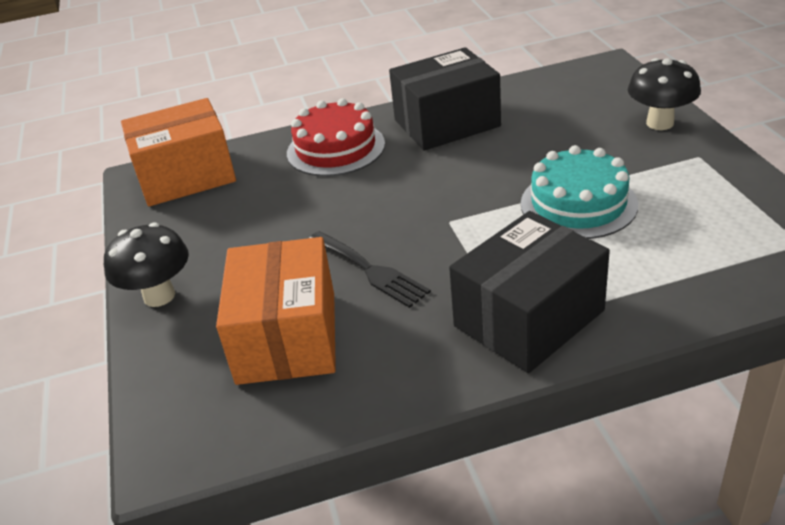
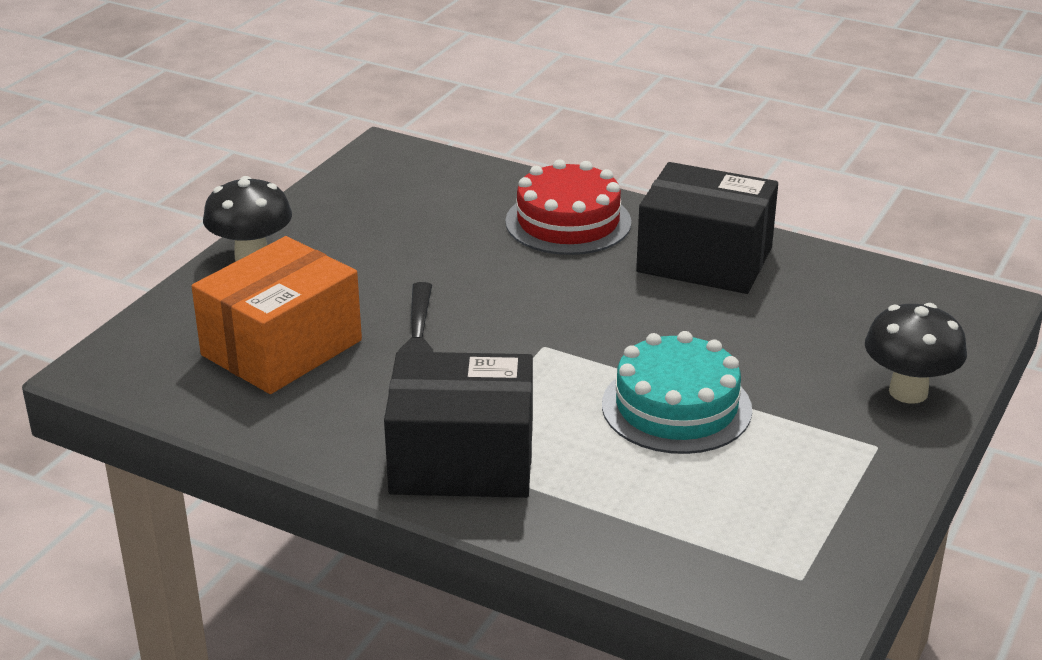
camera: 40 degrees right, 5 degrees down
(186, 176) = (416, 171): orange box -> none

